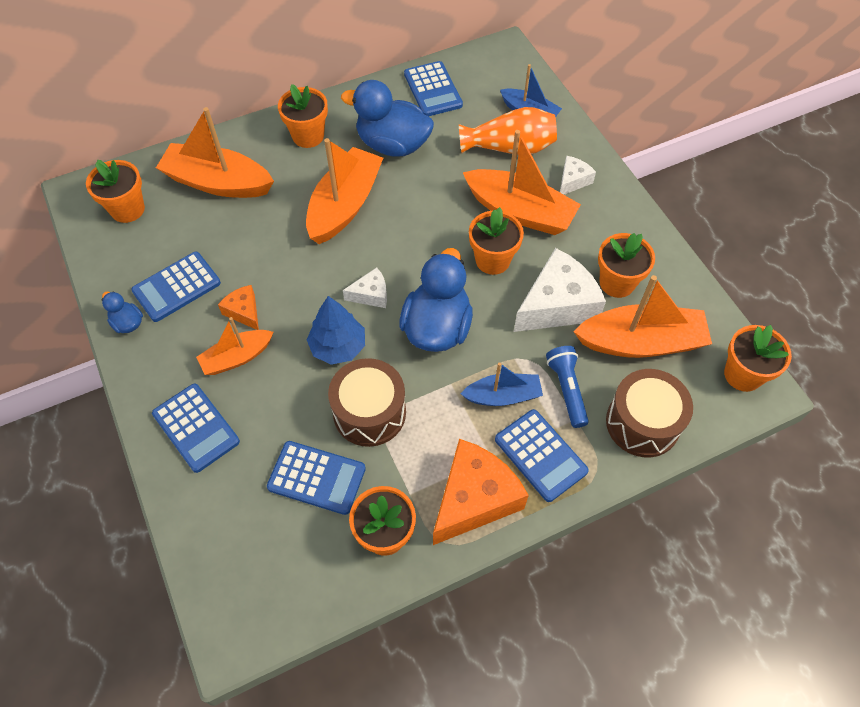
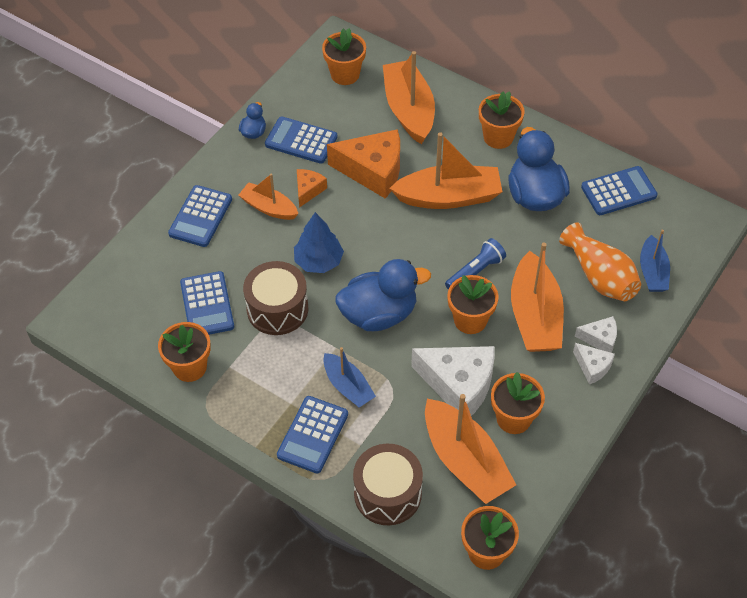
camera: 60 degrees right, 5 degrees down
(371, 295) = (378, 257): white cheese -> white cheese (592, 367)
(433, 90) = (618, 191): blue calculator -> blue calculator turned 150 degrees counterclockwise
(474, 499) = (250, 408): orange cheese -> orange cheese (373, 171)
(567, 389) = (382, 427): blue flashlight -> blue flashlight (475, 272)

